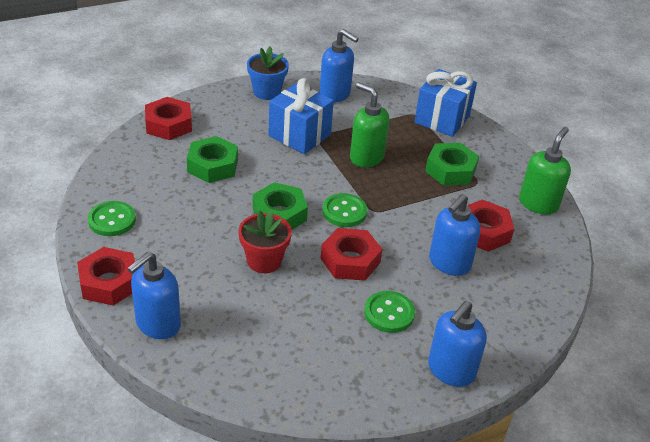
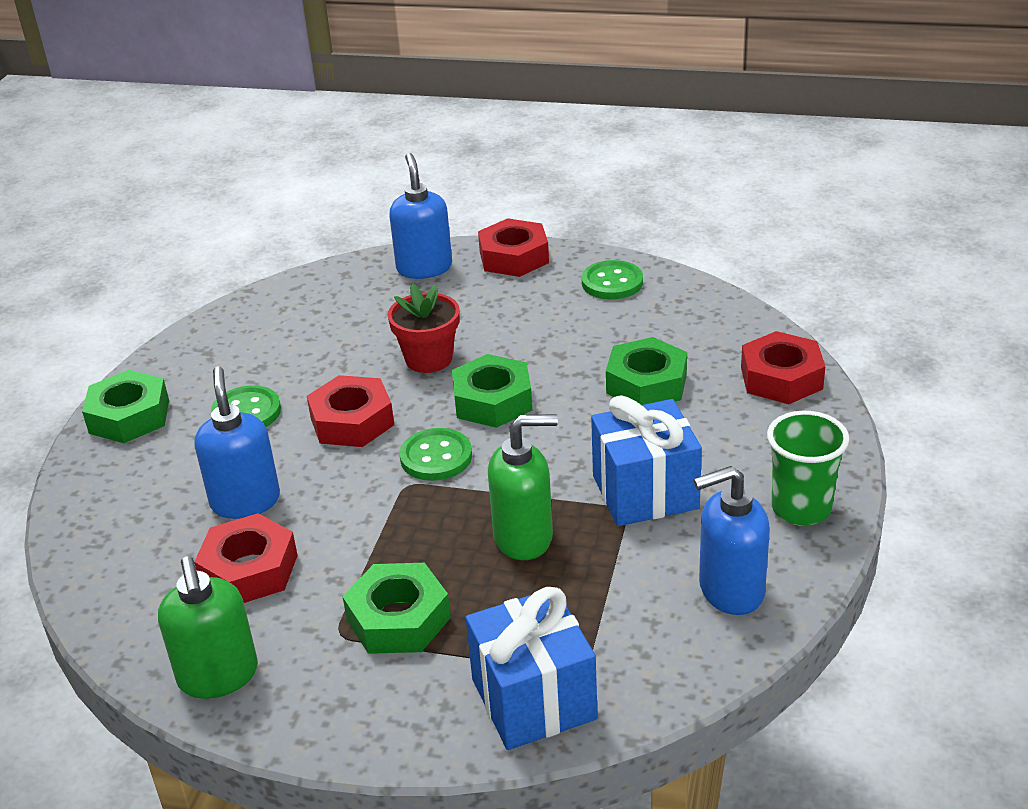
camera: 135 degrees right, 5 degrees down
(267, 92) = (801, 509): blue flower pot -> green cup
(450, 370) = (129, 416): blue soap dispenser -> green nut

